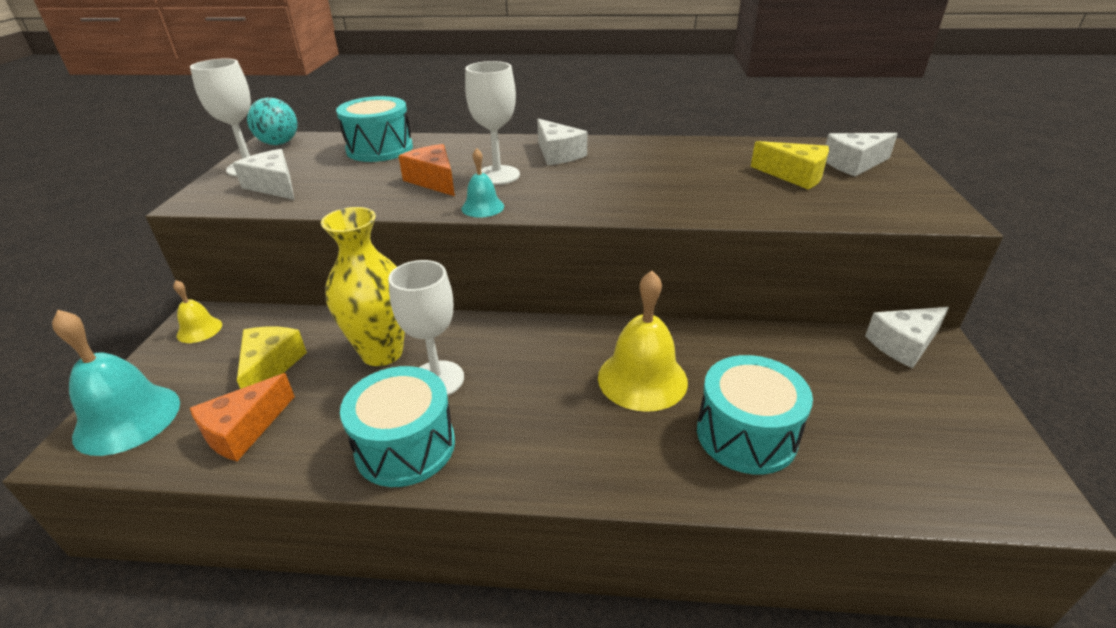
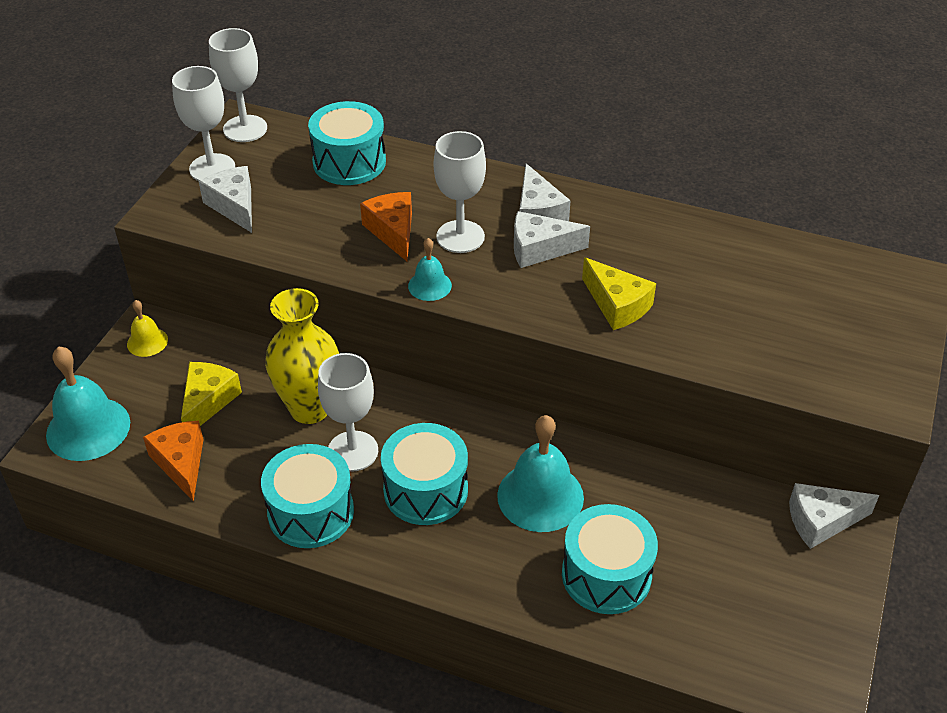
camera: 15 degrees right, 10 degrees up
(243, 430) = (181, 463): orange cheese -> orange cheese turned 105 degrees clockwise
(279, 143) = (245, 129): turquoise ball -> white goblet
(525, 398) = (425, 490): none -> turquoise drum
(642, 379) = (540, 496): yellow bell -> turquoise bell
(794, 176) = (778, 307): yellow cheese -> yellow cheese (617, 305)
(854, 164) = (859, 302): white cheese -> white cheese (539, 249)

